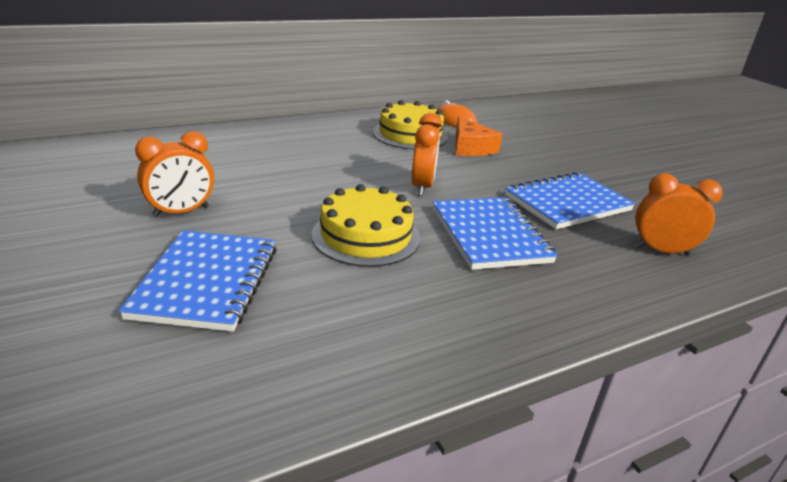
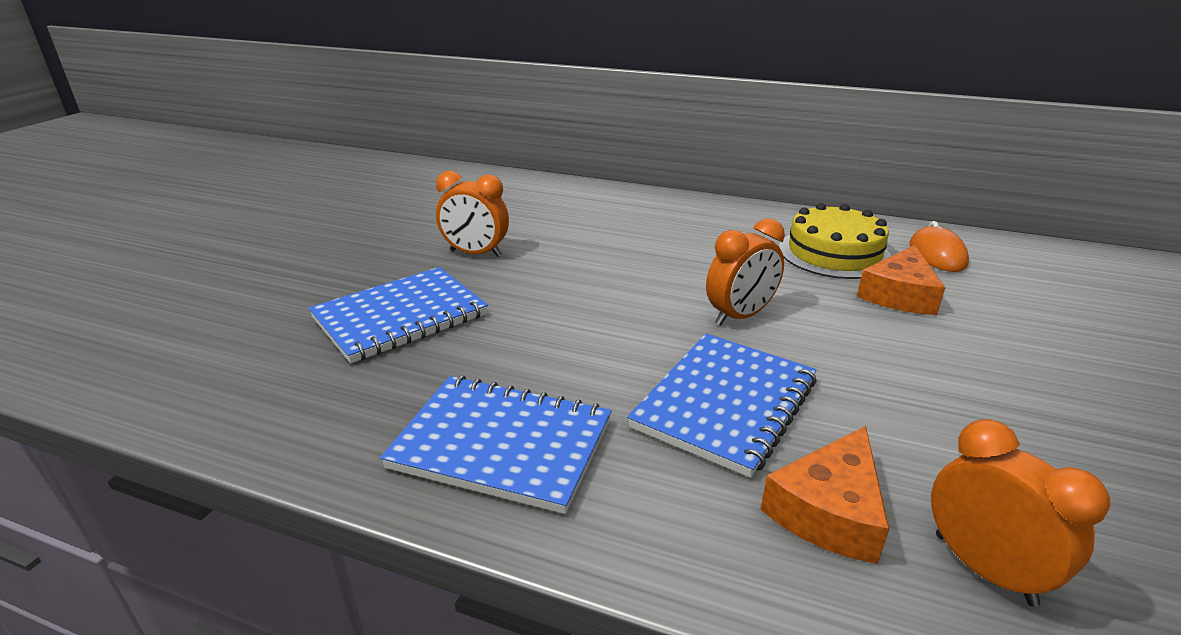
camera: 50 degrees right, 0 degrees up
(366, 236) = (585, 339): yellow cake -> none
(567, 203) = (927, 422): blue notebook -> blue notebook (502, 445)
(596, 259) = (829, 510): none -> orange cheese

